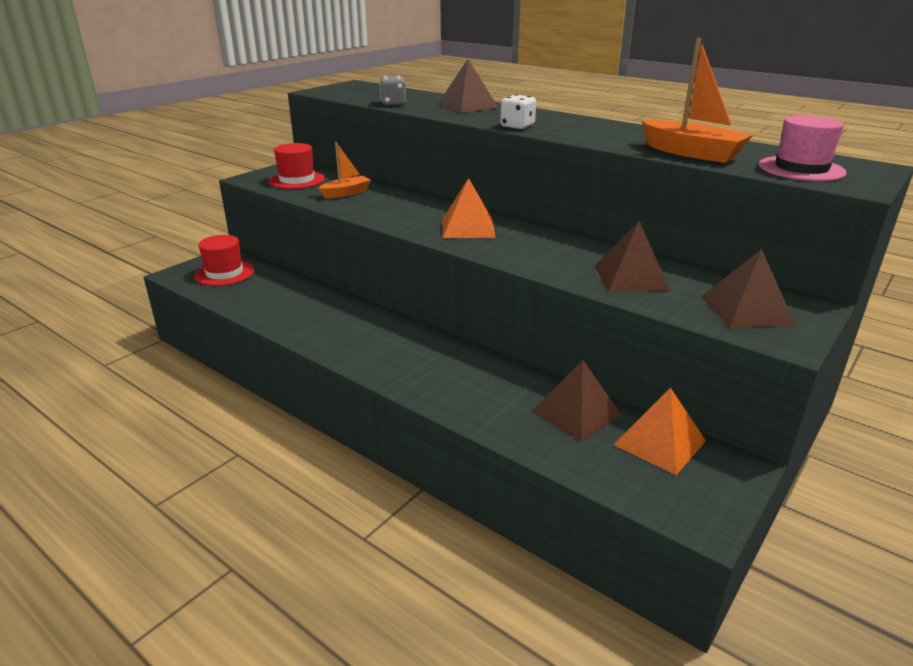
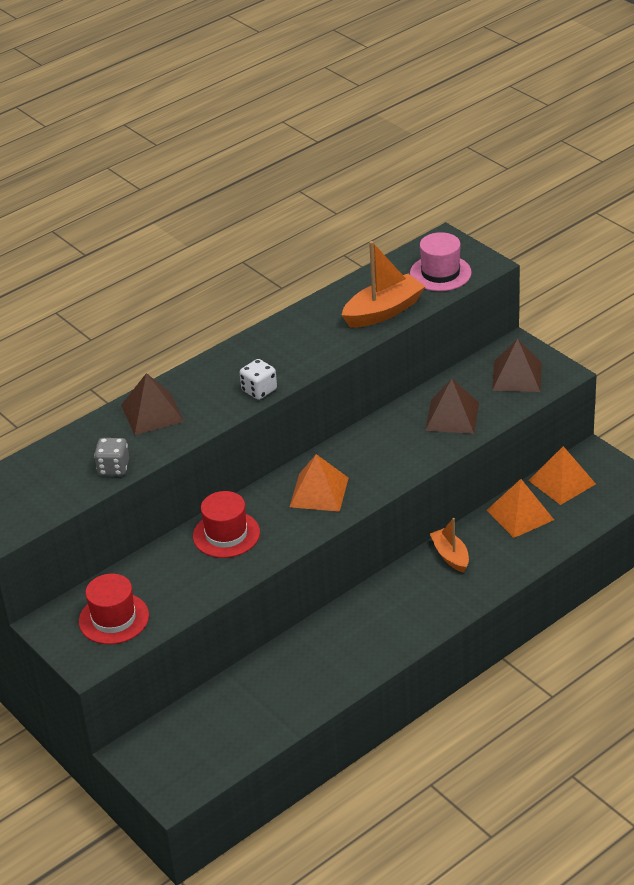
camera: 75 degrees left, 10 degrees up
(224, 273) = (186, 749): red hat -> red hat (226, 534)
(346, 193) = (181, 575): orange boat -> orange boat (450, 556)
(576, 413) = (520, 515): brown pyramid -> orange pyramid

